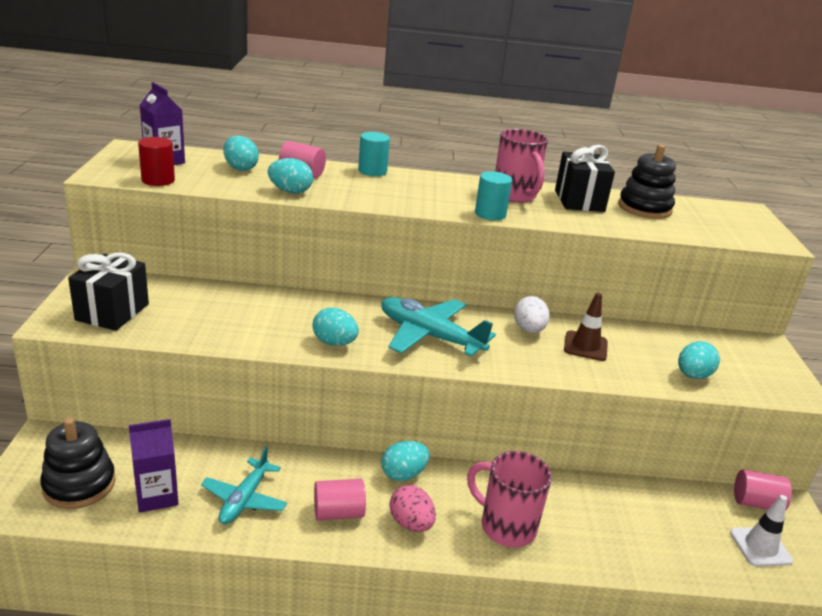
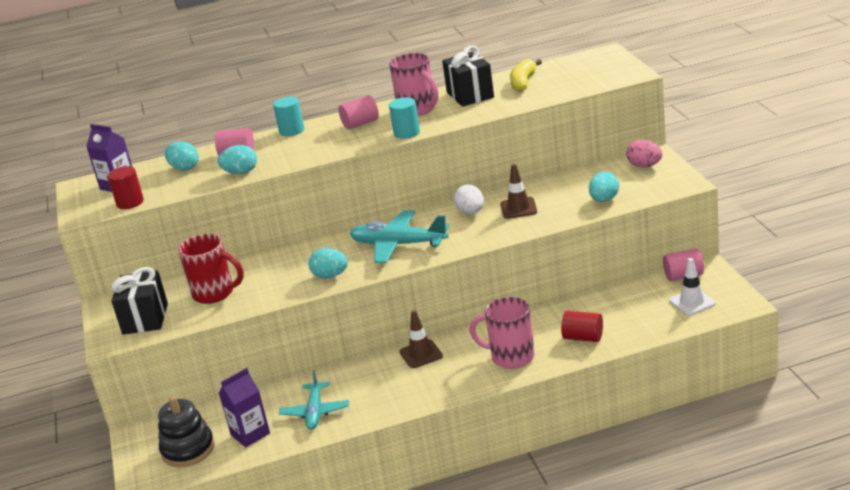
camera: 10 degrees left, 0 degrees up
(203, 313) = (215, 293): none -> red mug
(338, 512) = (388, 394): pink cylinder -> pink cylinder (360, 124)
(403, 474) = (421, 354): turquoise egg -> brown traffic cone
(411, 523) = (443, 380): pink egg -> pink egg (644, 166)
(605, 538) = (583, 337): none -> red cylinder
(644, 208) = (523, 82): black stacking toy -> yellow banana

